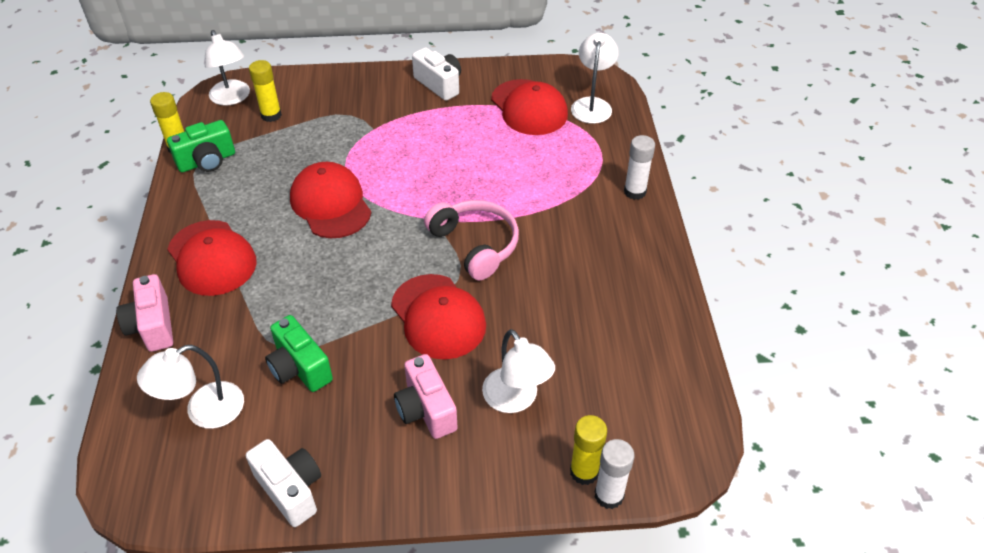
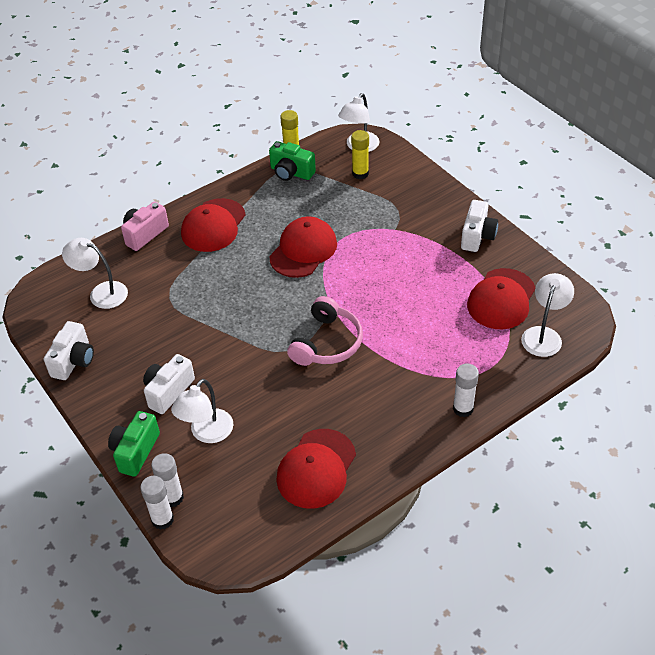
camera: 60 degrees right, 0 degrees up
(299, 368) = (159, 315): green camera -> green camera (135, 451)
(426, 409) = (168, 391): pink camera -> white camera
(438, 316) = (247, 357): red cap -> red cap (316, 469)
(584, 472) = (172, 497): yellow glue stick -> white glue stick
(592, 105) = (544, 335): white lamp -> white lamp turned 45 degrees counterclockwise

